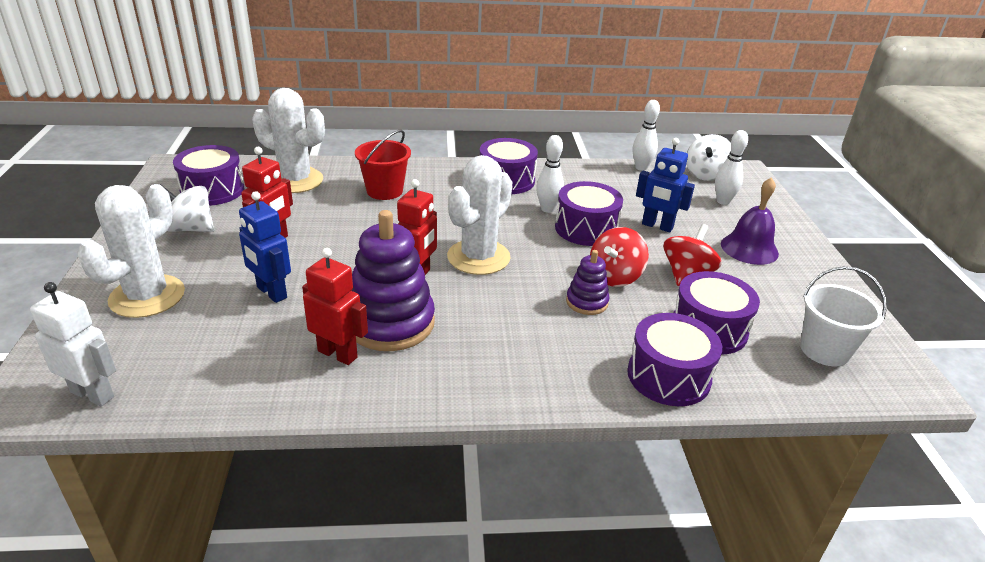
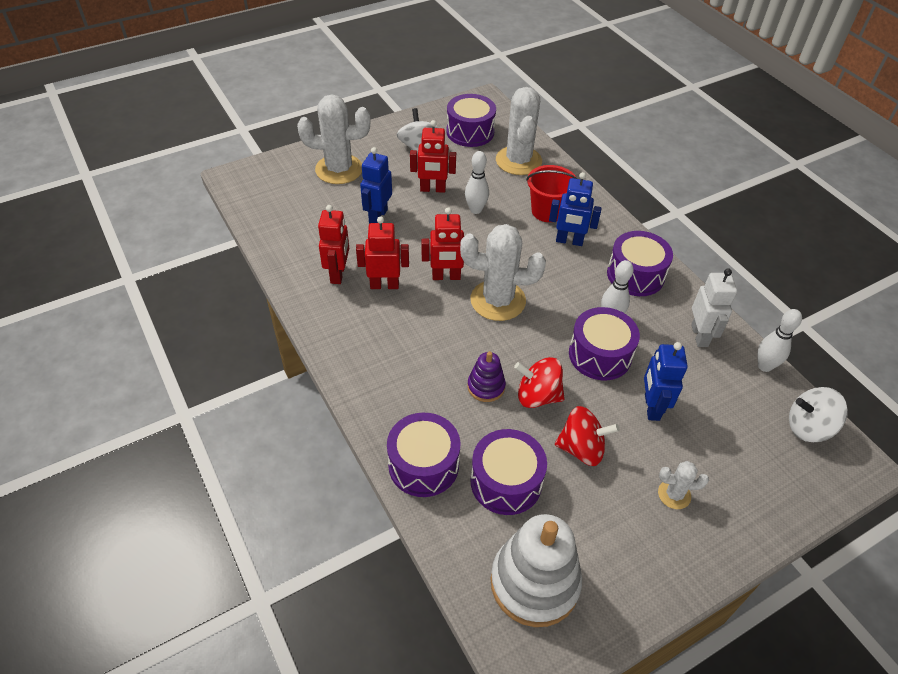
camera: 65 degrees right, 15 degrees up
(93, 394) = (251, 197): white robot -> white robot (700, 335)
(390, 323) = (384, 285): purple stacking toy -> red robot
(436, 194) = (569, 241): none -> blue robot
(723, 201) = (757, 454): white bowling pin -> white bowling pin (475, 210)
(749, 248) = (674, 494): purple bell -> white cactus
(824, 350) = (534, 582): white bucket -> white stacking toy

